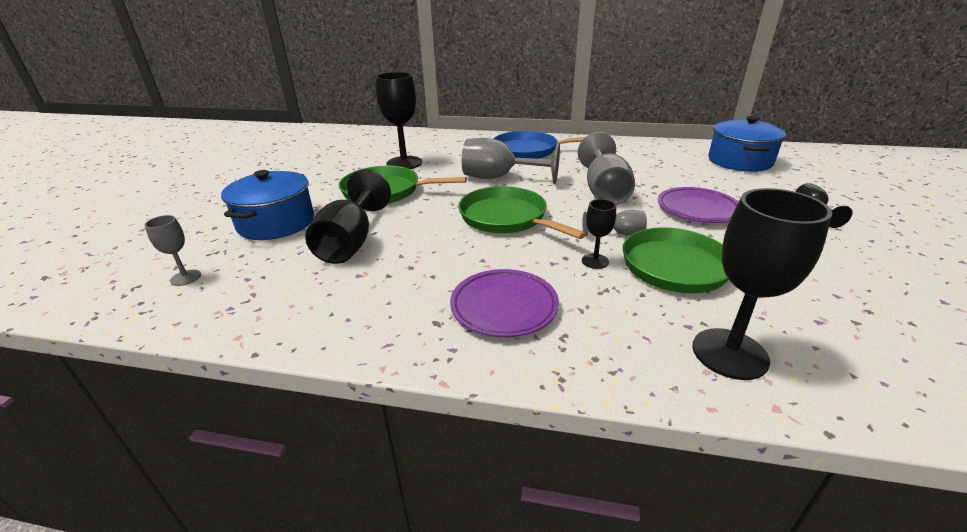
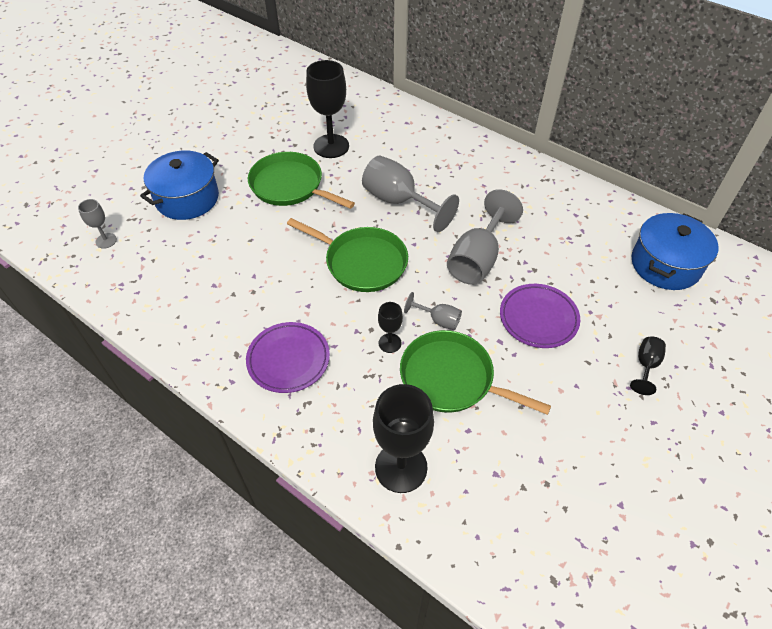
camera: 25 degrees right, 20 degrees up
(350, 242) = (227, 245): black goblet -> none
(506, 218) = (362, 262): green pan -> green pan turned 135 degrees clockwise
(528, 150) = (461, 166): blue pan -> none

